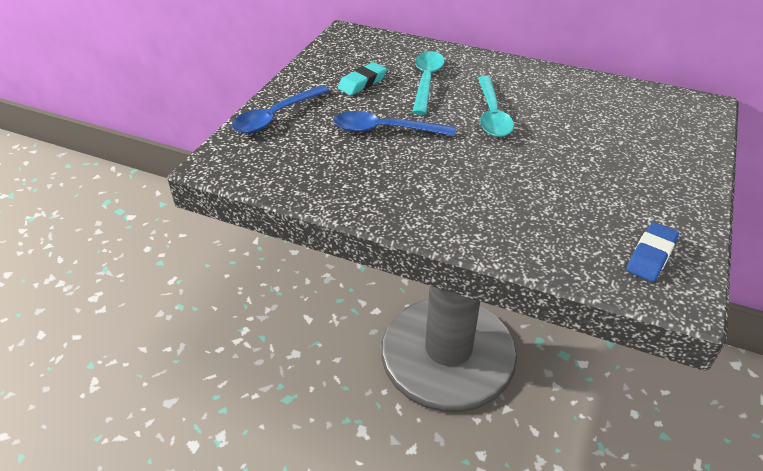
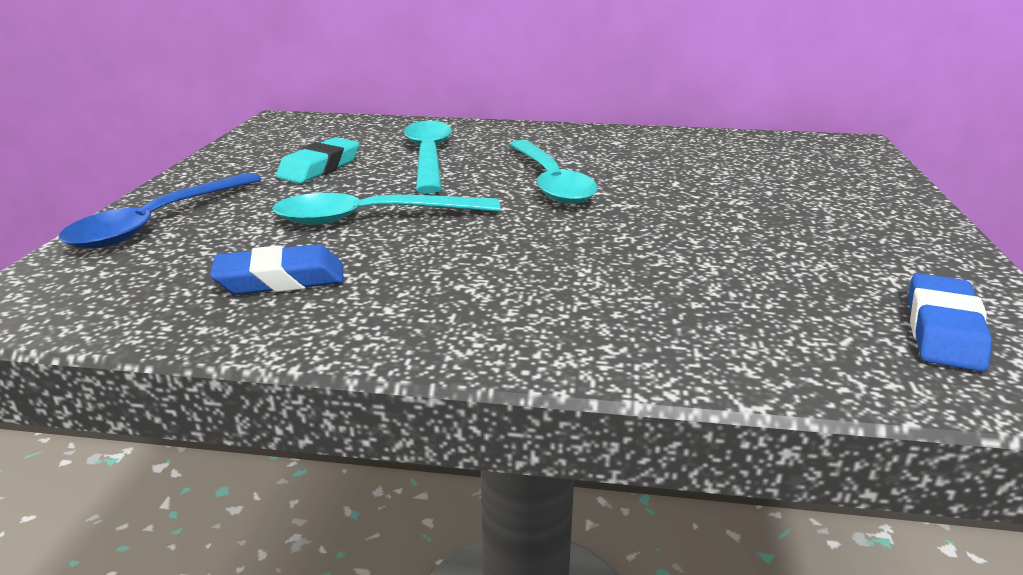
camera: 15 degrees left, 15 degrees down
(333, 168) = (281, 280): none -> blue eraser
(384, 130) = (372, 218): blue spoon -> turquoise spoon

